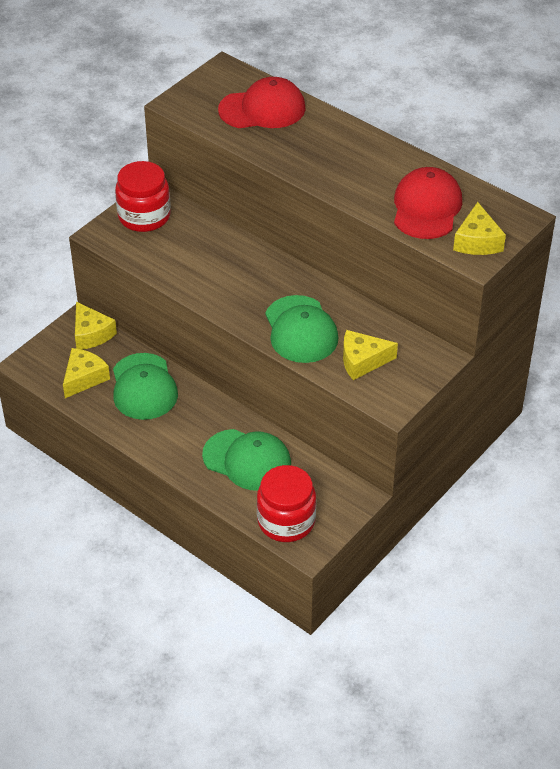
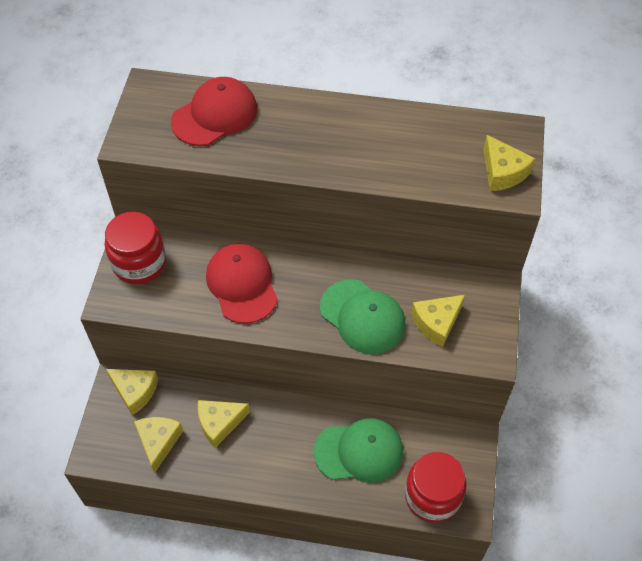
camera: 30 degrees left, 10 degrees up
(144, 387) = (219, 423): green cap -> yellow cheese
(426, 207) = (435, 156): red cap -> red cap (242, 284)

